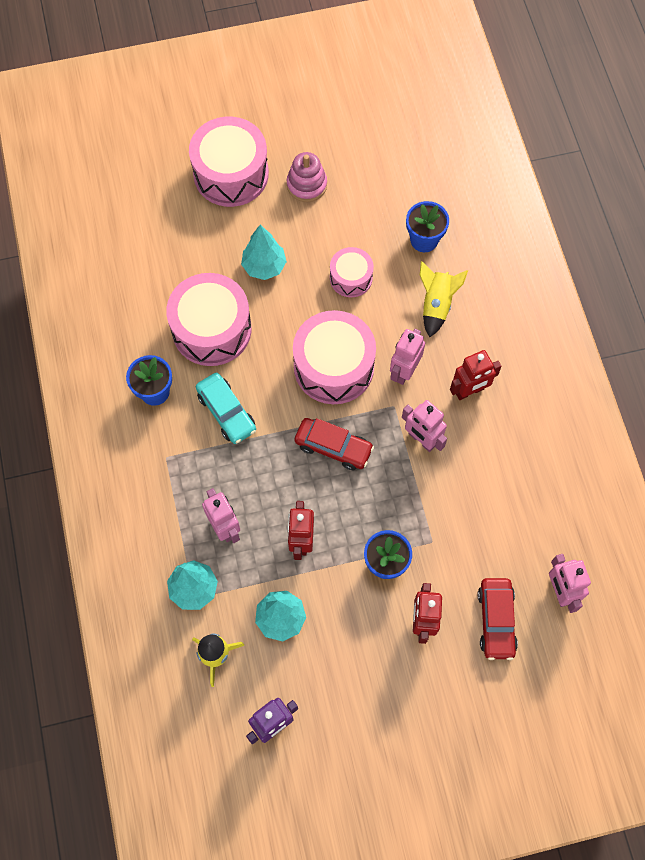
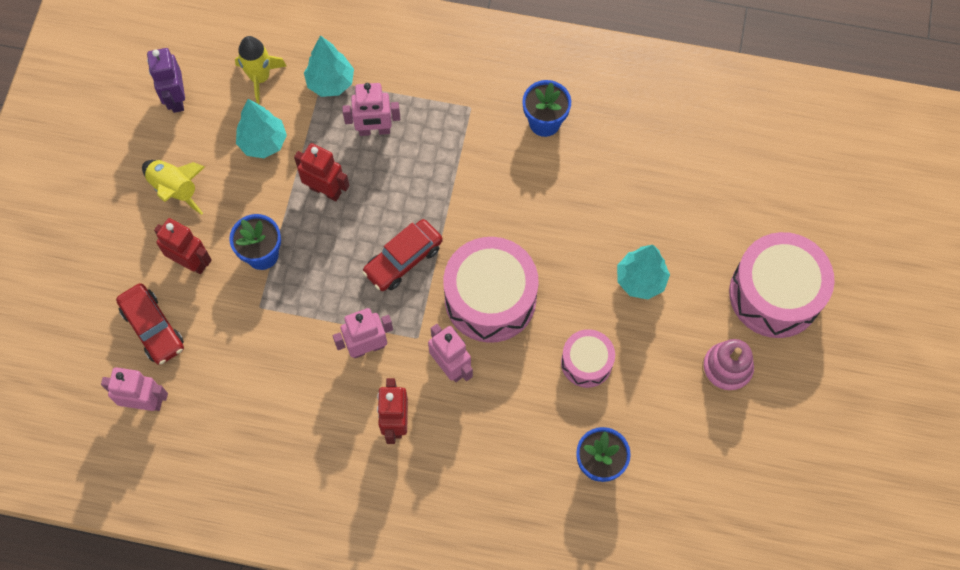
camera: 115 degrees right, 0 degrees up
(211, 329) = (589, 200): pink drum -> none
(226, 412) = (490, 177): turquoise car -> none
(436, 305) = (512, 437): yellow rocket -> yellow rocket (175, 189)
(496, 620) = (153, 328): red car -> red car turned 150 degrees counterclockwise

